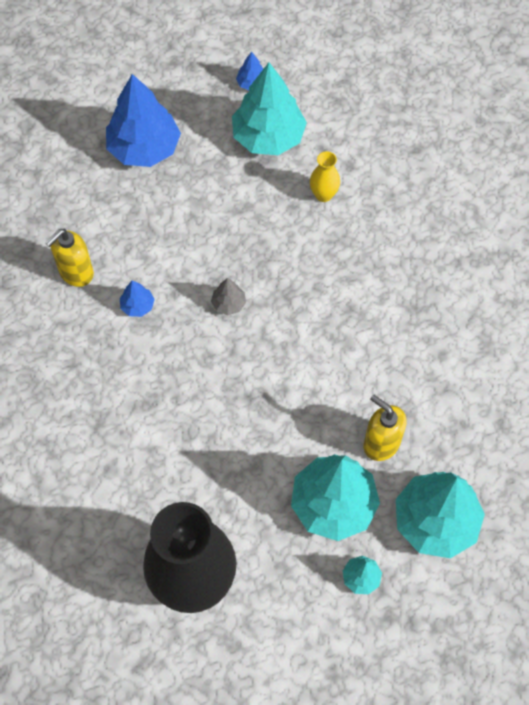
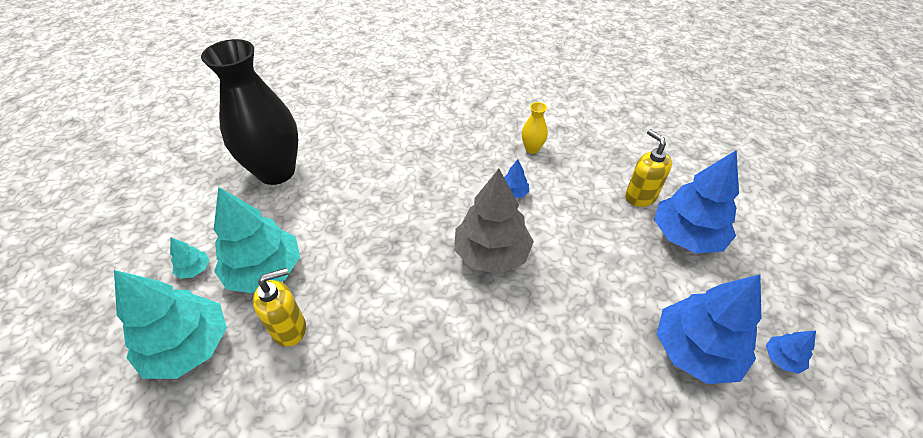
camera: 110 degrees right, 15 degrees down
(76, 273) = (557, 164): yellow soap dispenser -> yellow soap dispenser (640, 196)
(228, 304) = (491, 253): grey tree -> grey tree, size x2.30
(268, 137) = (695, 350): turquoise tree -> blue tree
(323, 195) = (601, 382): yellow vase -> yellow vase (532, 149)

